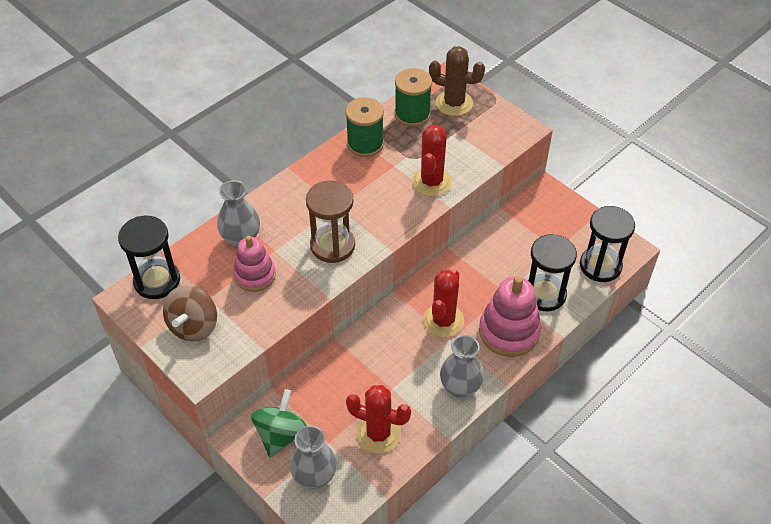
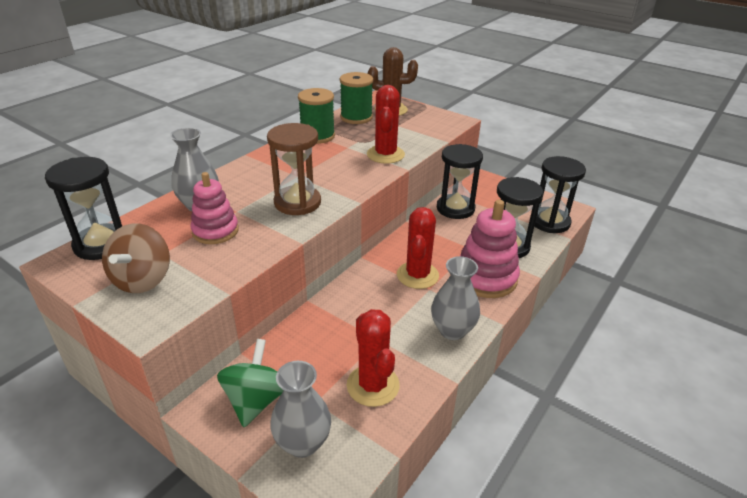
camera: 10 degrees left, 15 degrees down
(378, 433) = (373, 385): red cactus -> red cactus turned 60 degrees clockwise
(504, 235) = (455, 208): none -> black hourglass

